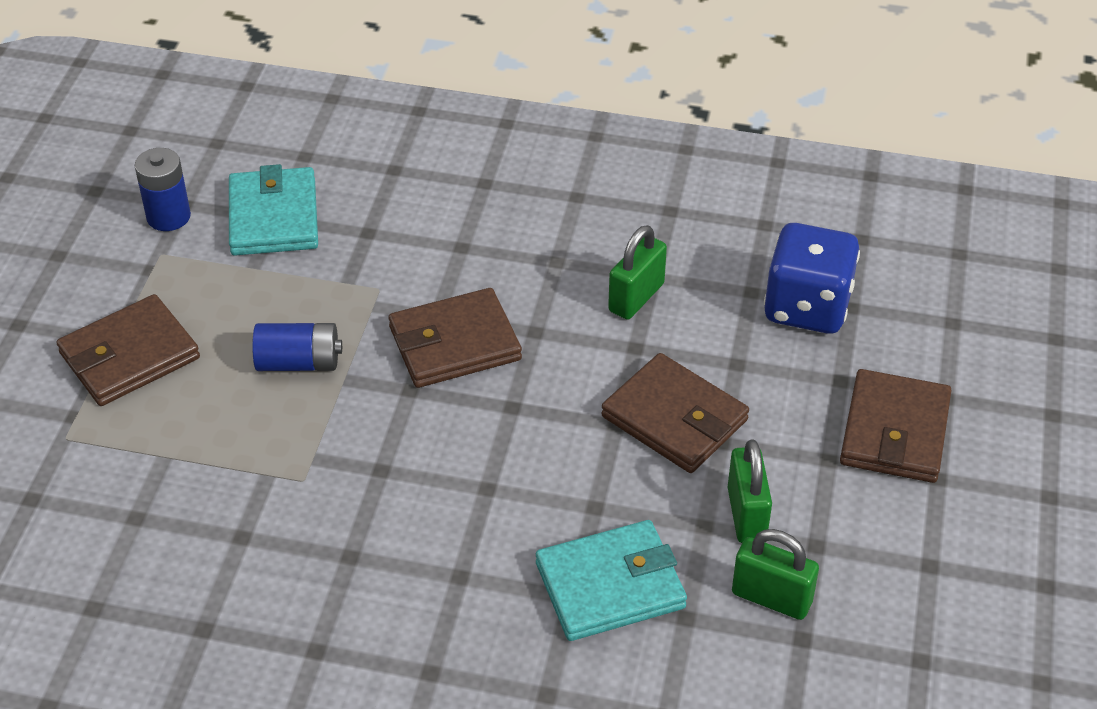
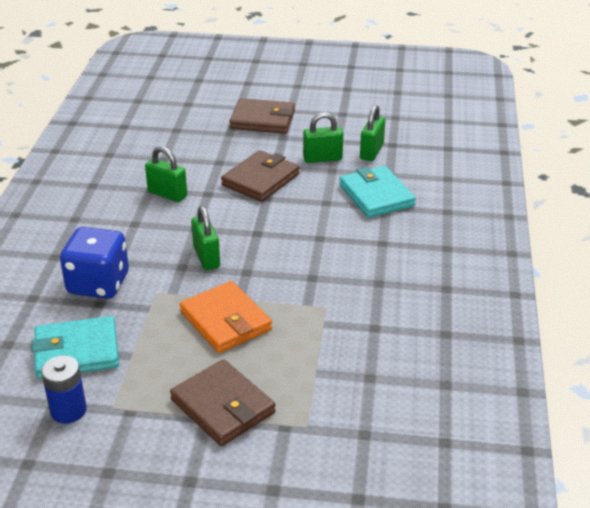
camera: 95 degrees left, 10 degrees down
(299, 362) = (225, 321): blue battery -> orange wallet
(454, 343) = (206, 257): brown wallet -> green padlock
(807, 307) = (176, 142): blue dice -> blue dice (98, 284)

